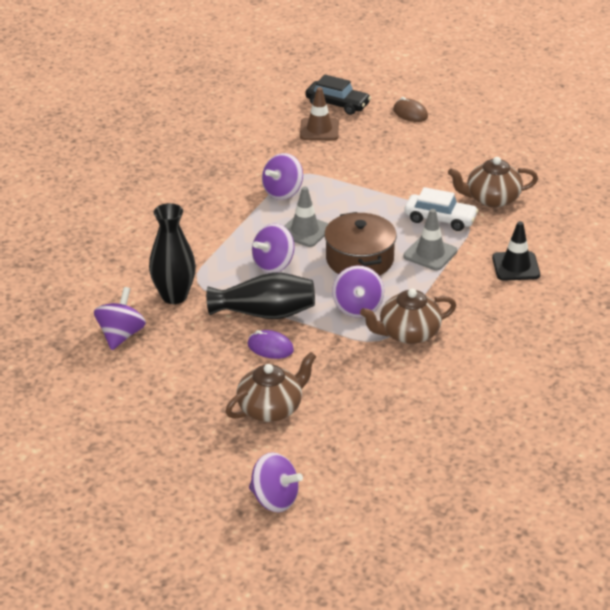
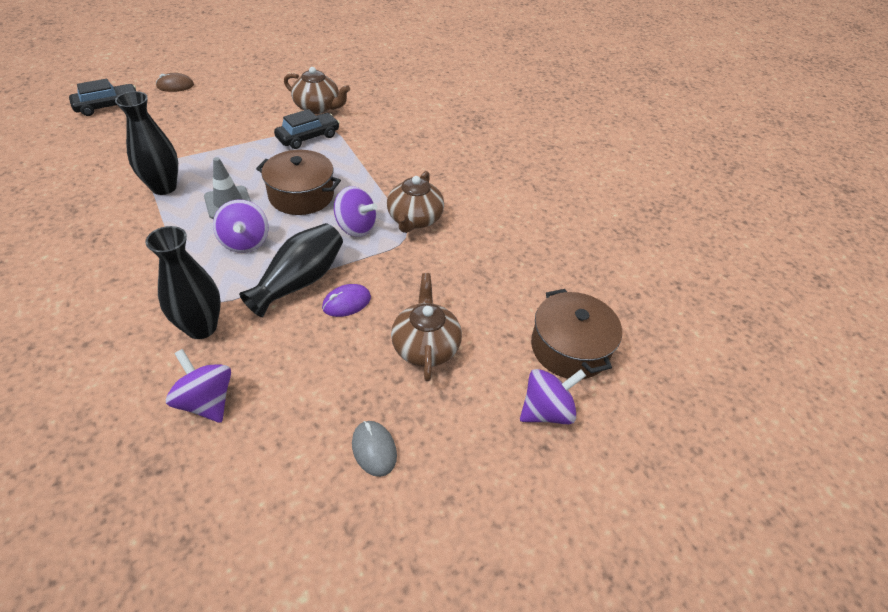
camera: 60 degrees left, 10 degrees up
(157, 428) = (374, 449): none -> grey mouse
(282, 192) = (164, 187): purple spinning top -> black vase
(319, 129) = (121, 129): brown traffic cone -> none
(355, 488) = (569, 348): none -> brown pot
(430, 254) = (339, 161): grey traffic cone -> none
(440, 219) = (308, 137): white car -> black car
(491, 199) = (318, 107): brown teapot -> brown teapot turned 90 degrees counterclockwise
(516, 266) = (399, 136): black traffic cone -> none

